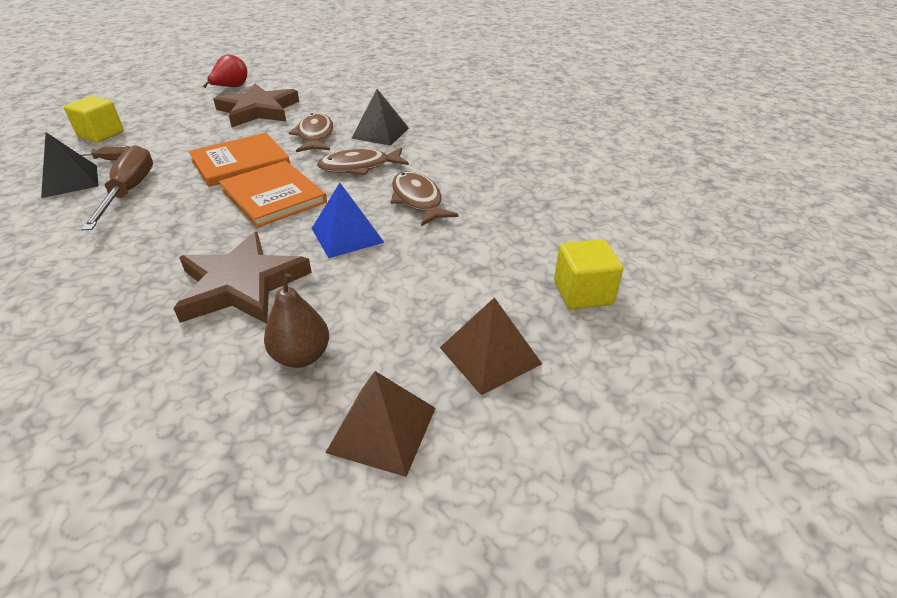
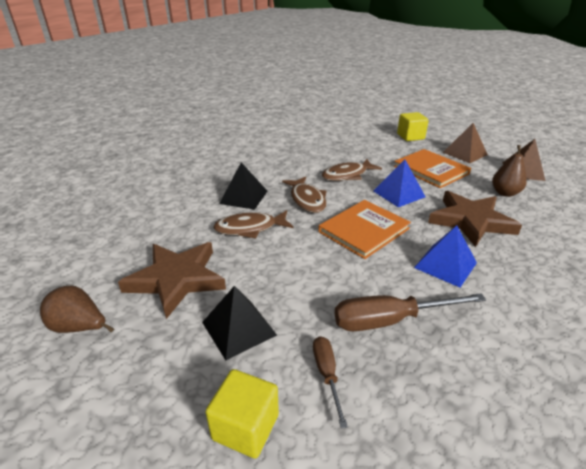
camera: 95 degrees left, 5 degrees down
(70, 181) = (387, 389): black pyramid -> black pyramid (239, 328)
(171, 238) = (445, 265): none -> blue pyramid
(231, 88) = (80, 327): red pear -> brown pear
(240, 162) = (311, 261): orange book -> orange book (431, 170)

